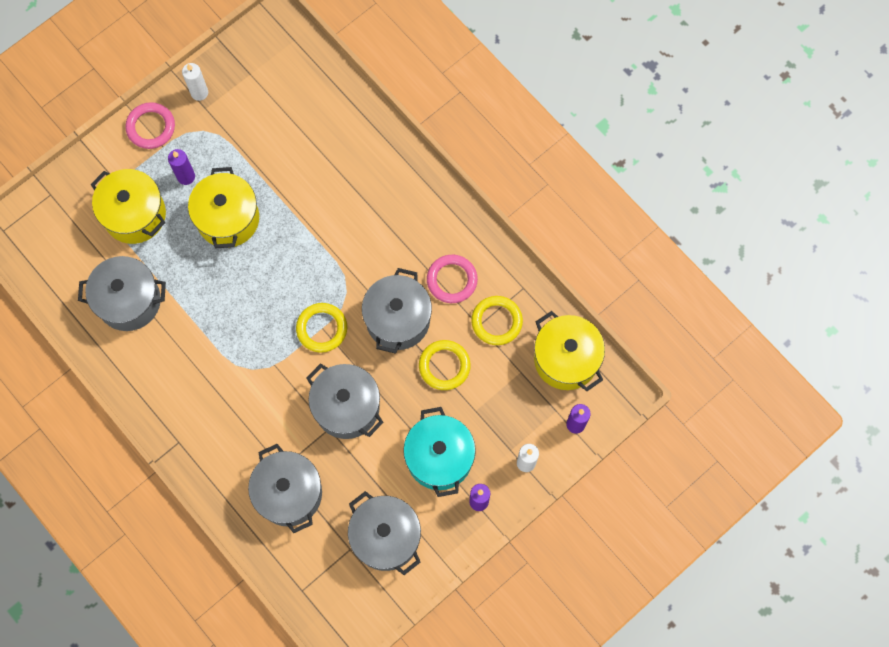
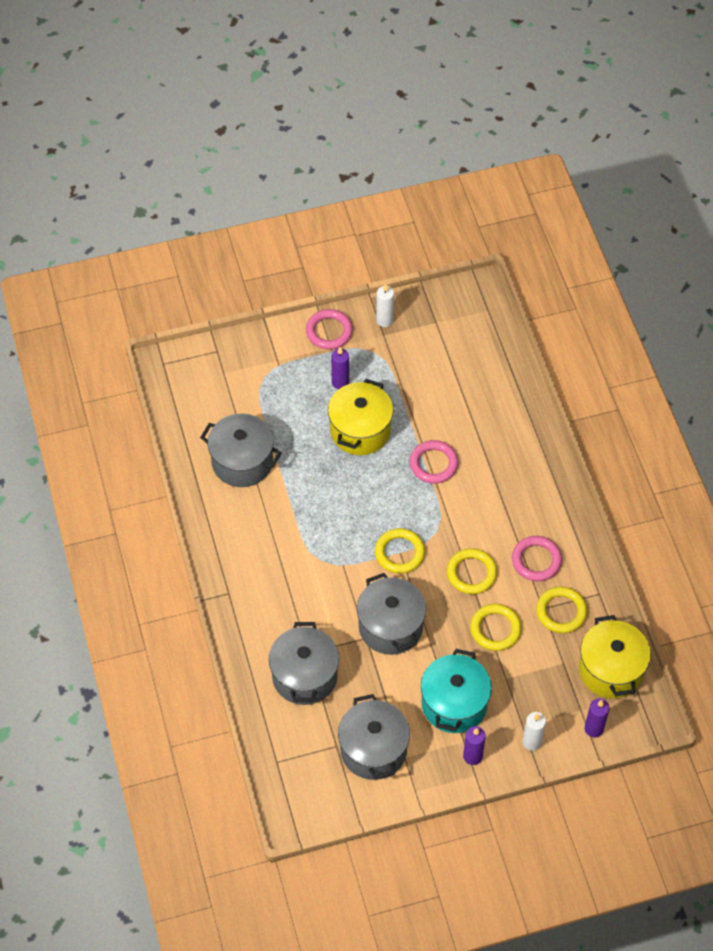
camera: 25 degrees right, 15 degrees down
(135, 215) = (281, 395): yellow pot -> none
(313, 223) = (433, 464): none -> pink ring
(398, 319) = (471, 573): grey pot -> yellow ring

